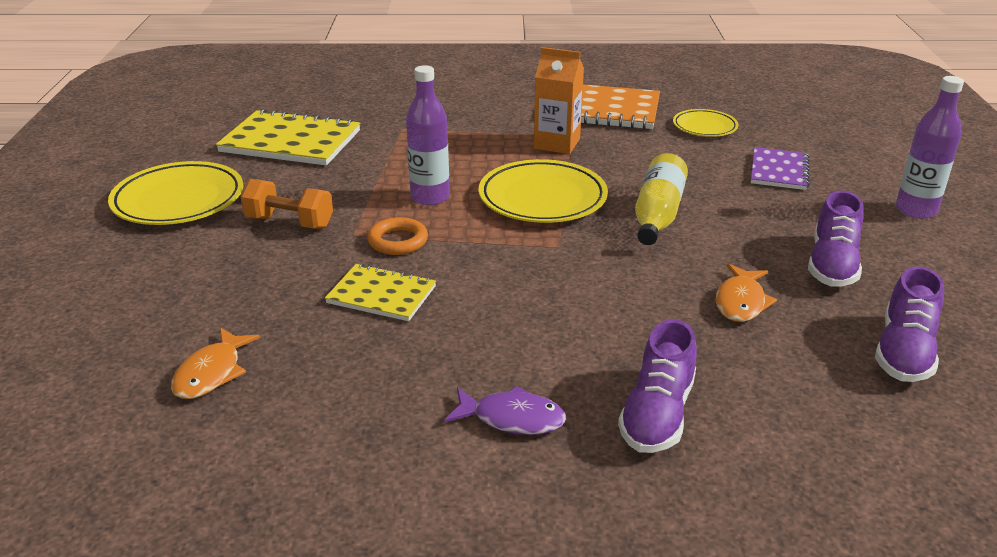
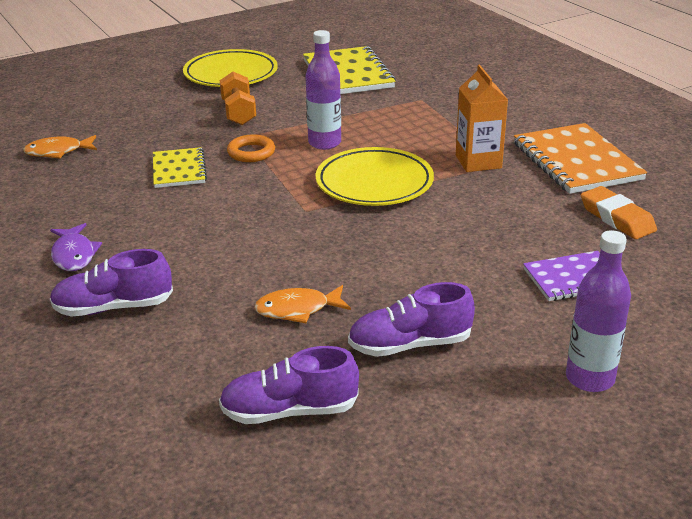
camera: 60 degrees right, 0 degrees up
(657, 214) = (405, 237): yellow bottle -> none
(704, 127) = (617, 218): yellow plate -> orange eraser

